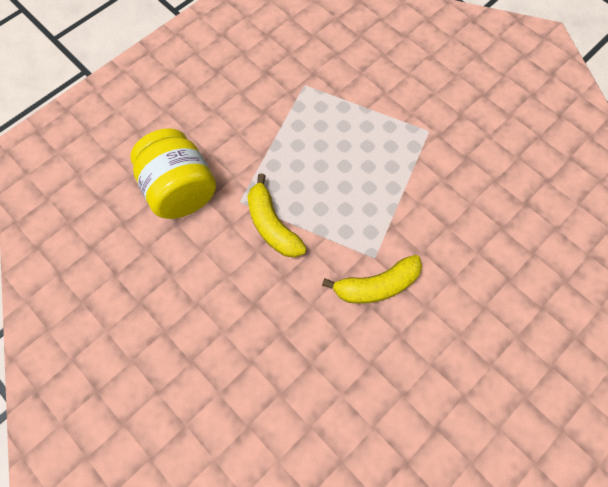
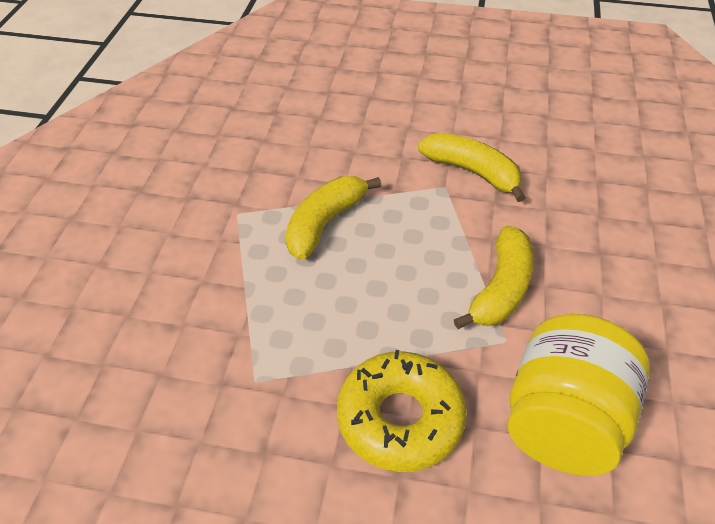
camera: 125 degrees left, 20 degrees down
(238, 127) = (400, 419): none -> yellow donut
(389, 170) = (325, 223): none -> yellow banana

